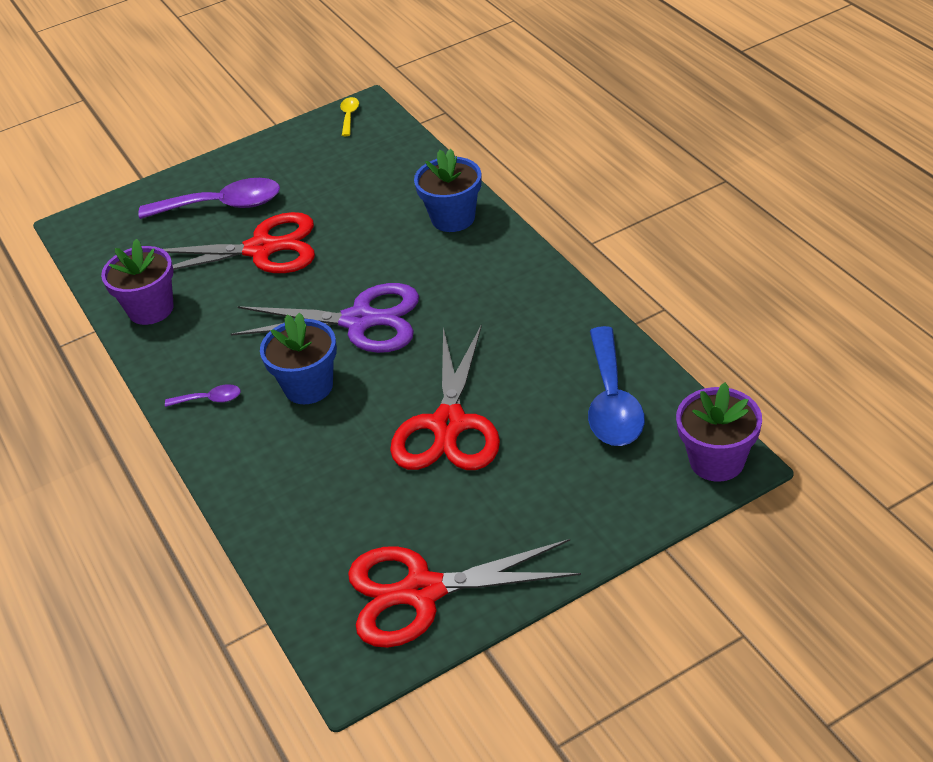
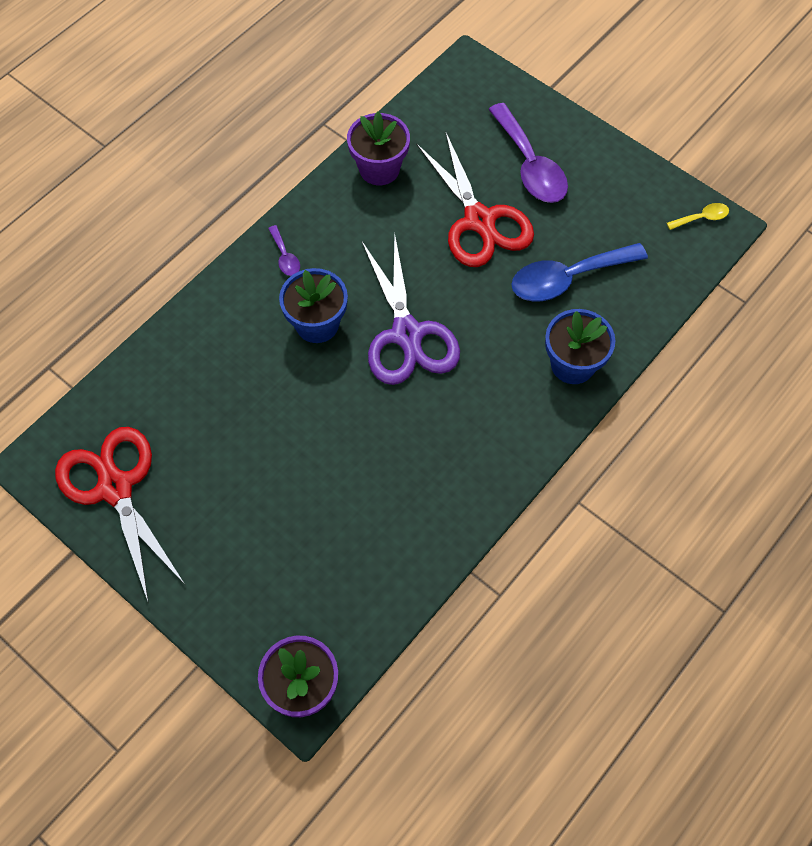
camera: 65 degrees right, 20 degrees up
(449, 425) = (297, 449): red scissors -> none
(612, 401) = (357, 578): blue spoon -> blue spoon (567, 278)

